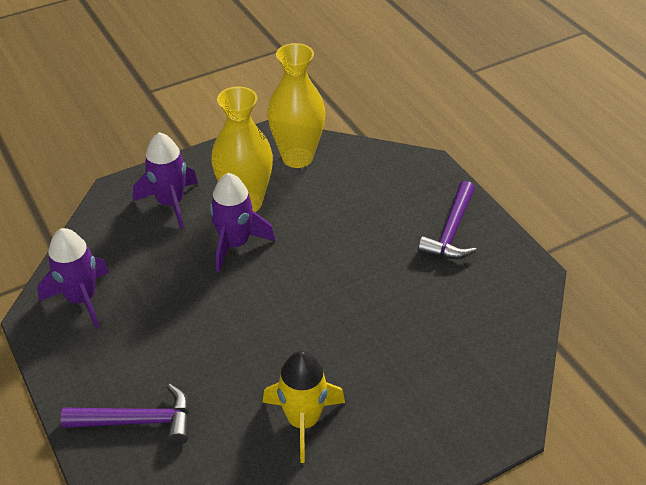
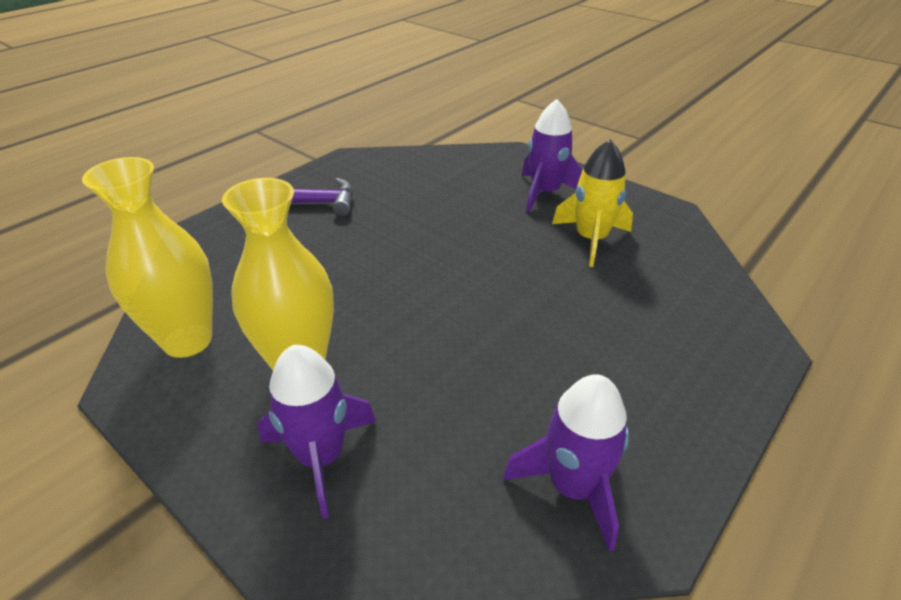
camera: 110 degrees left, 5 degrees down
(138, 421) = (690, 344): purple hammer -> none
(235, 243) = (385, 352): purple rocket -> purple rocket (545, 193)

